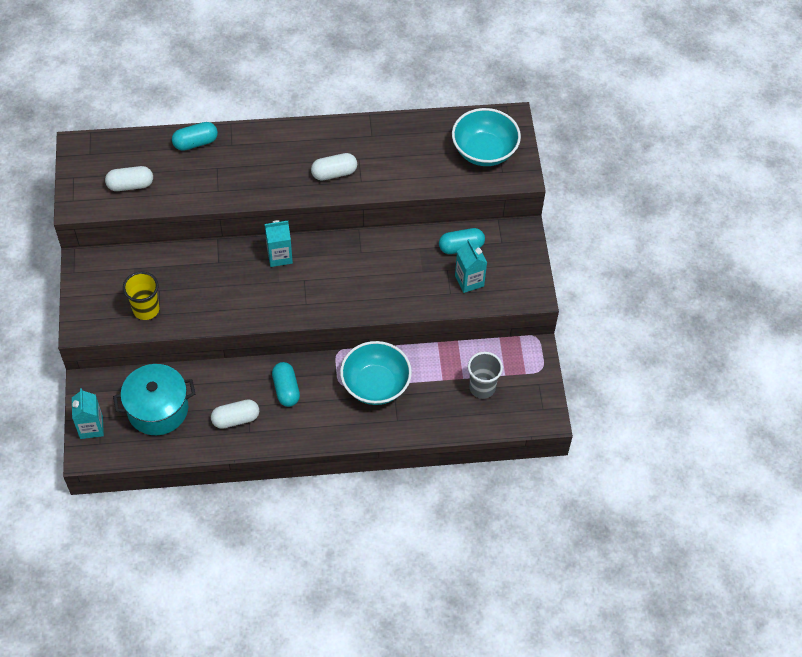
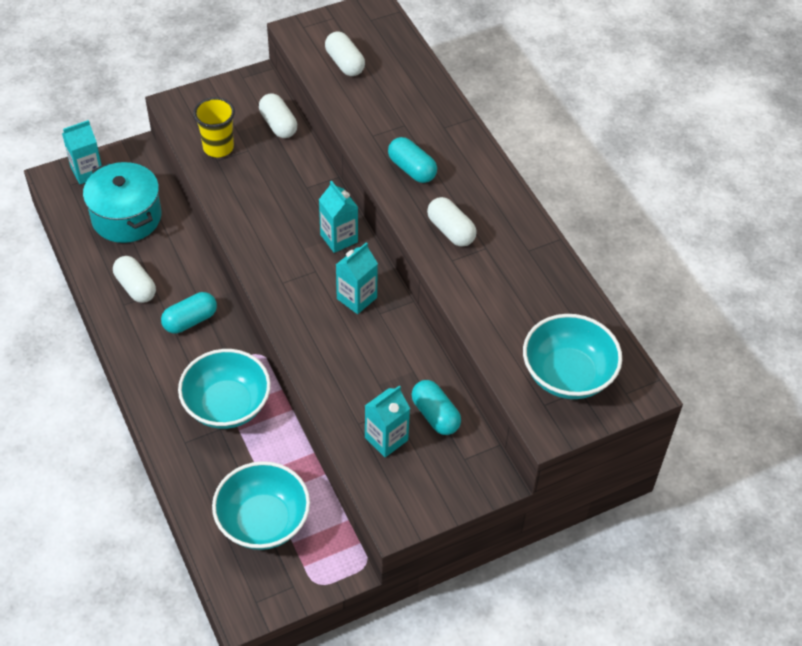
camera: 70 degrees right, 5 degrees down
(141, 262) = (278, 125): none -> white capsule
(195, 143) = (430, 96): turquoise capsule -> turquoise capsule (412, 169)
(341, 262) = (356, 298): none -> turquoise carton
(482, 388) = (263, 521): grey cup -> turquoise bowl

